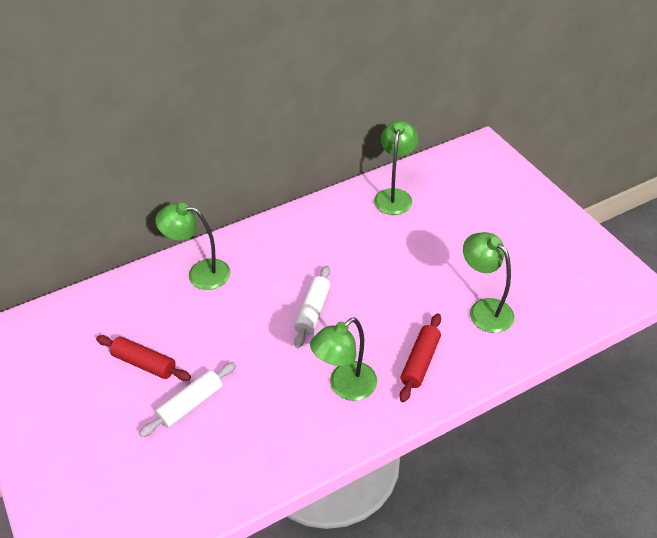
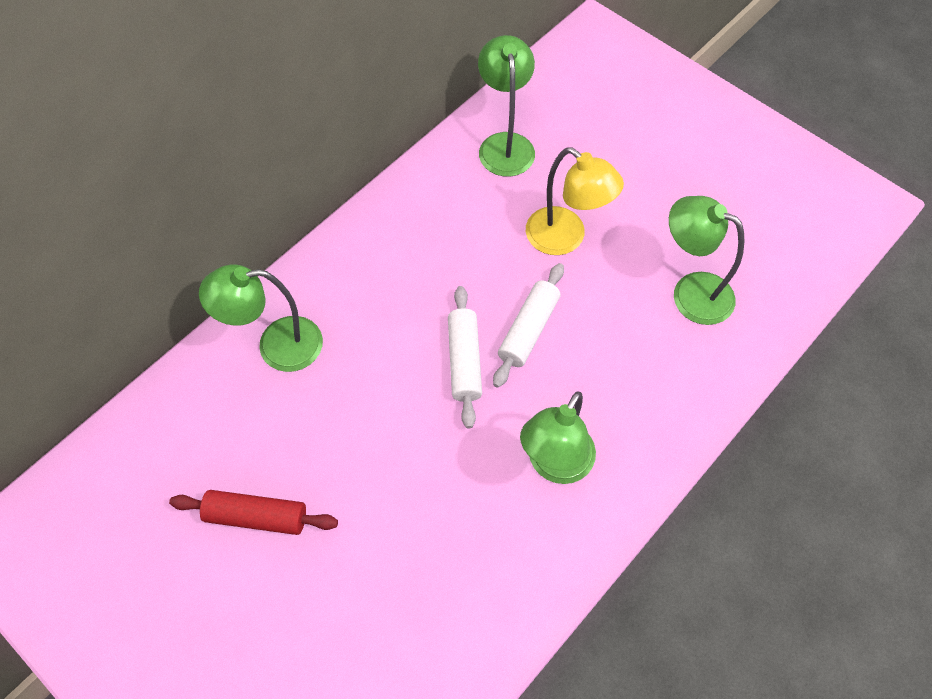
camera: 20 degrees left, 15 degrees up
(191, 404) = (352, 559): white rolling pin -> white rolling pin (528, 330)
(411, 258) = (565, 238): none -> yellow lamp
(420, 362) = (638, 396): red rolling pin -> none

